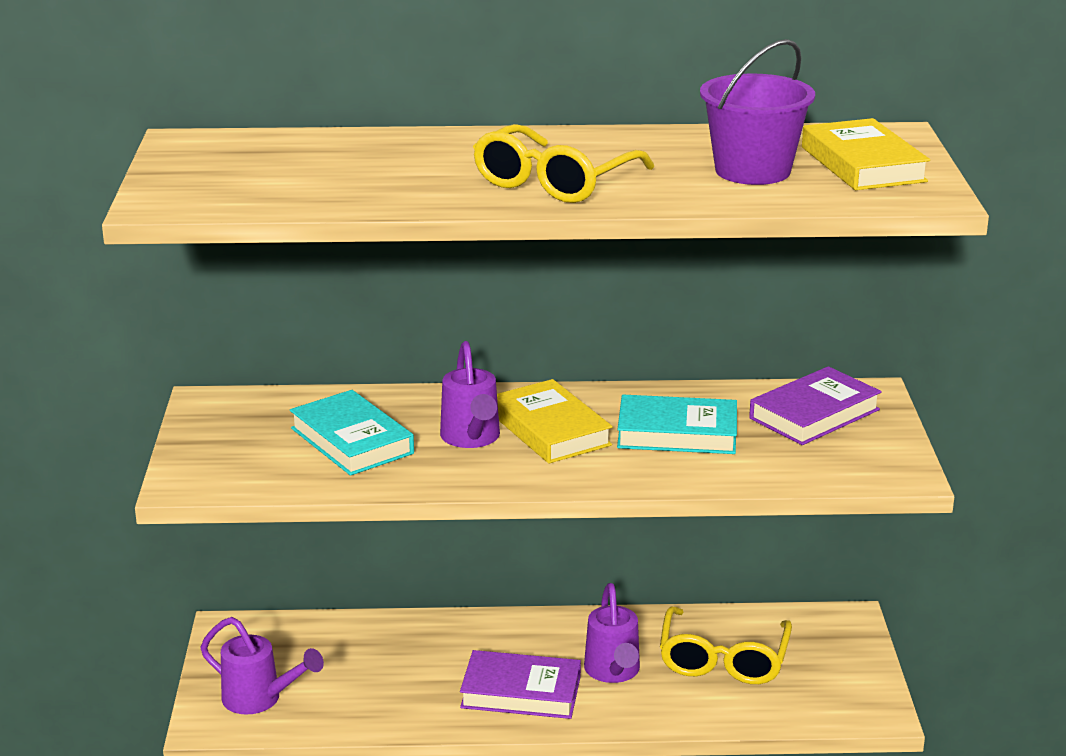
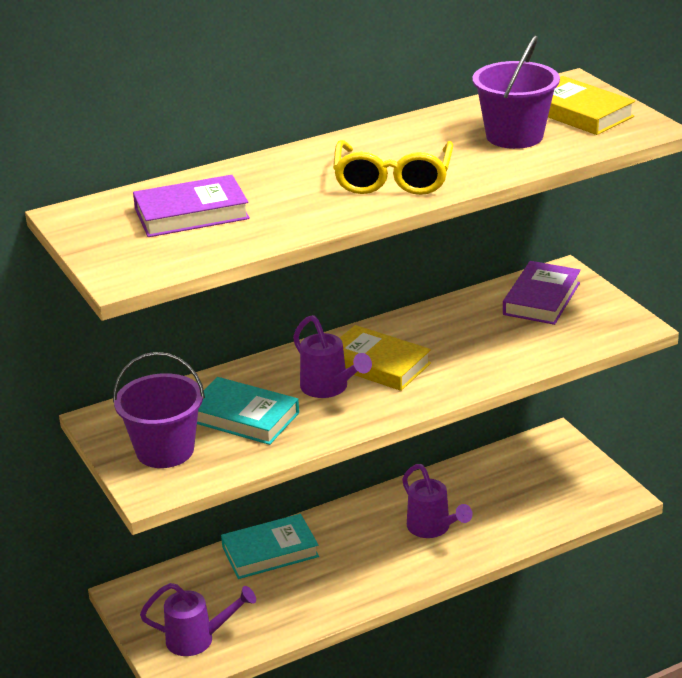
camera: 25 degrees left, 5 degrees up
(238, 449) = (165, 450): none -> purple bucket
(521, 692) = (381, 565): purple book -> purple book (191, 214)
(677, 433) = (465, 340): turquoise book -> turquoise book (270, 551)
(723, 660) = (498, 494): yellow glasses -> none

